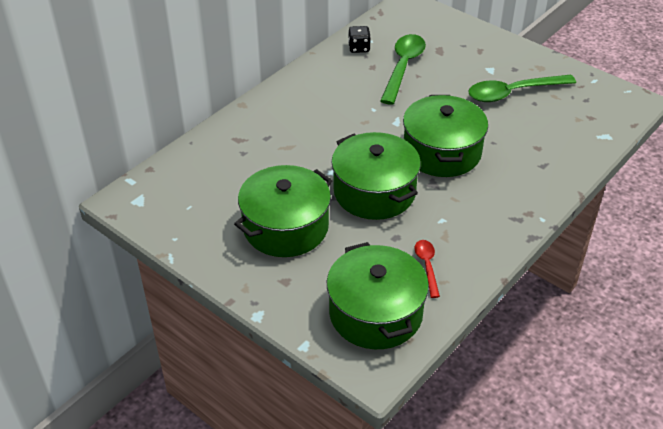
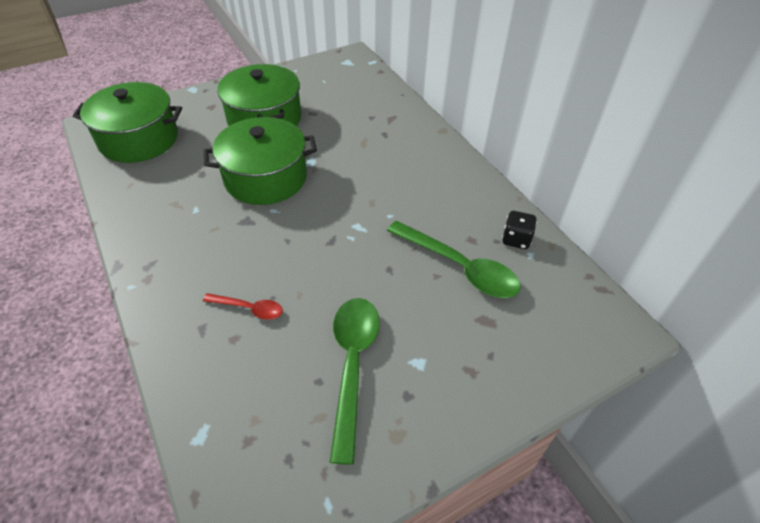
camera: 110 degrees right, 5 degrees up
(427, 266) = (154, 181): red spoon -> red spoon (249, 308)
(442, 152) = (286, 245): green pot -> none

